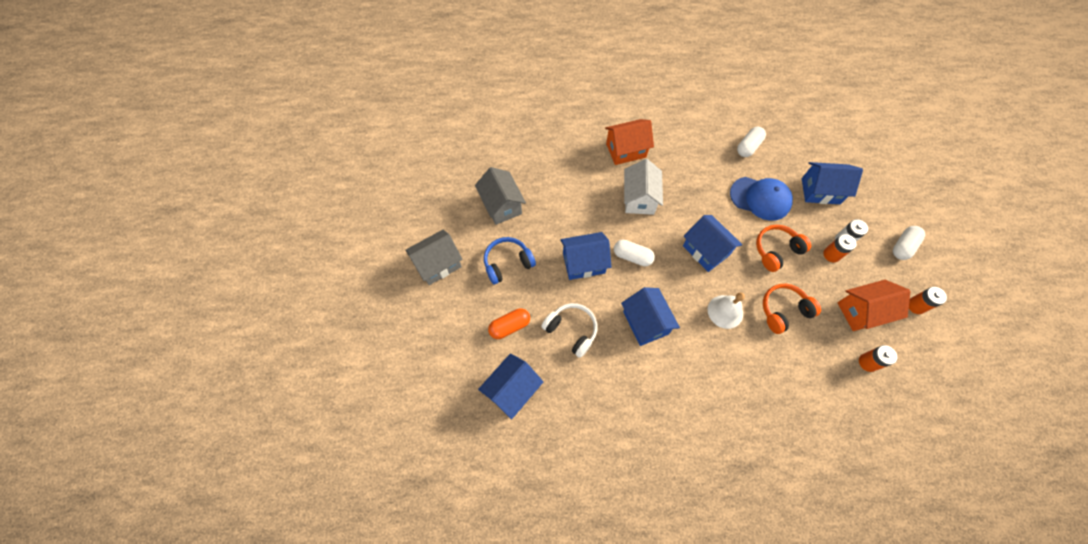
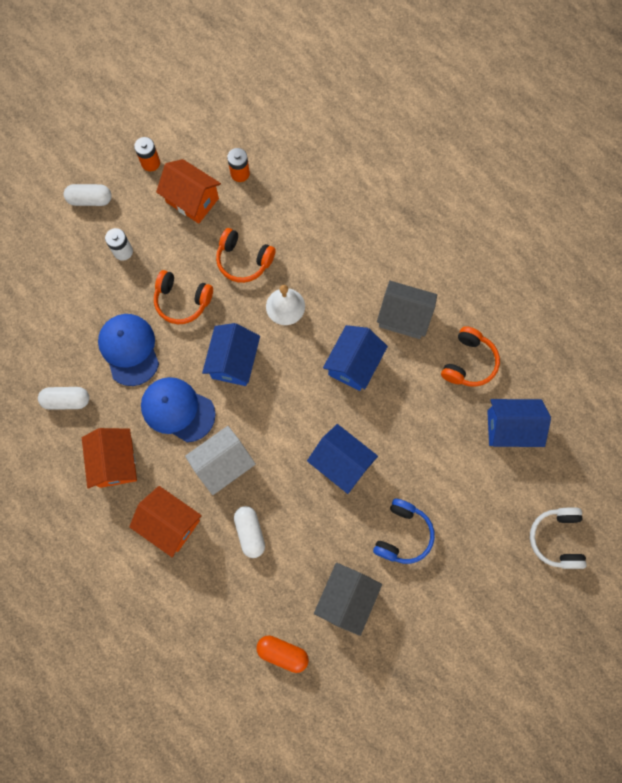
camera: 130 degrees left, 10 degrees up
(438, 264) = (462, 602): grey house -> grey house (403, 317)
(507, 263) = (403, 534): blue headphones -> blue headphones turned 90 degrees counterclockwise
(510, 326) = (460, 478): orange capsule -> orange capsule (282, 652)
(571, 330) = (416, 421): white headphones -> white headphones (556, 538)
(583, 404) = (468, 362): none -> orange headphones
(632, 257) = (296, 423): white capsule -> white capsule (250, 532)
(687, 147) = (116, 462): none -> orange house
(696, 198) = (178, 410): none -> blue cap
(820, 191) = (75, 300): blue house -> none
(831, 254) = (148, 253): orange battery -> none

